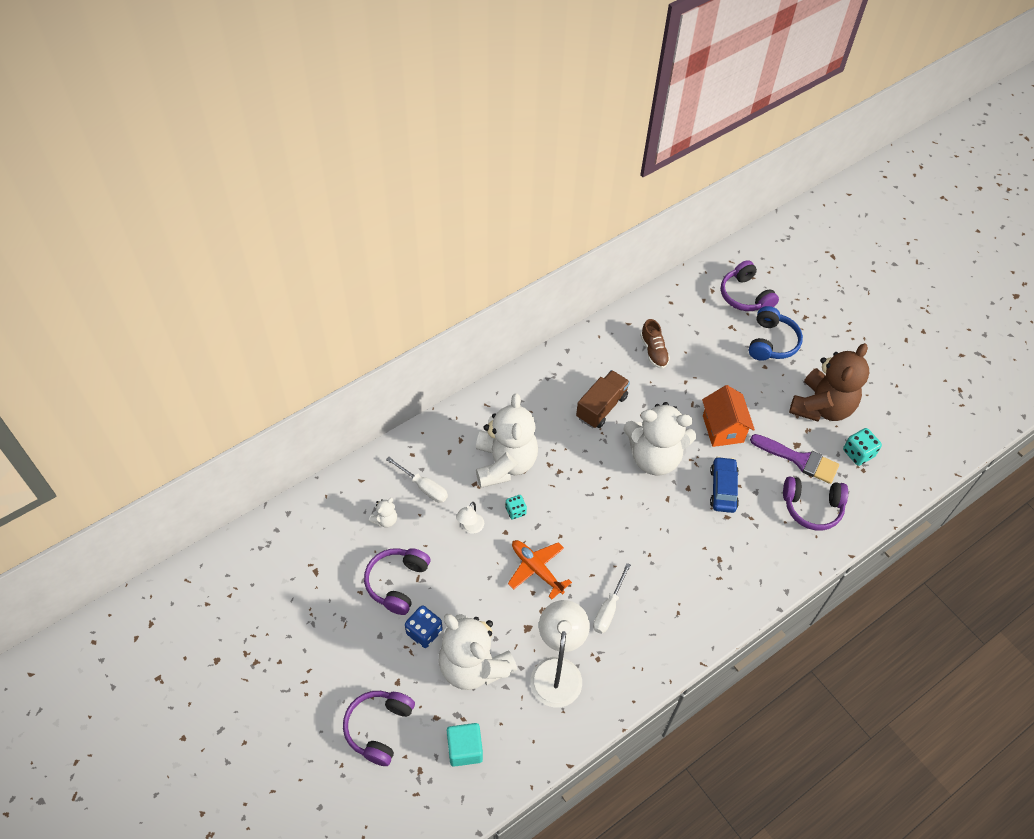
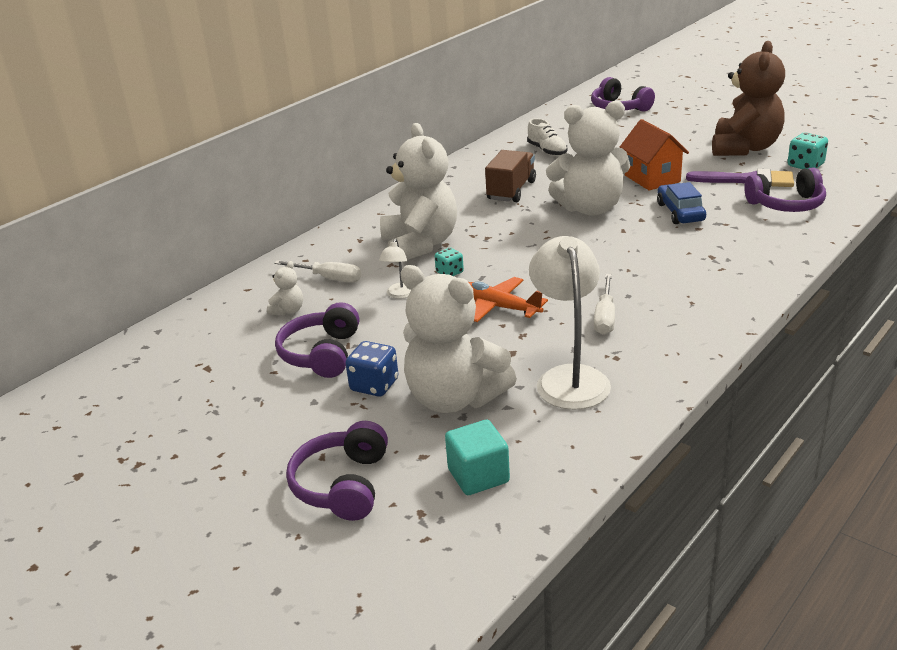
camera: 10 degrees left, 25 degrees down
(654, 351) = (547, 151): brown shoe -> white shoe
(771, 342) = (664, 125): blue headphones -> none

